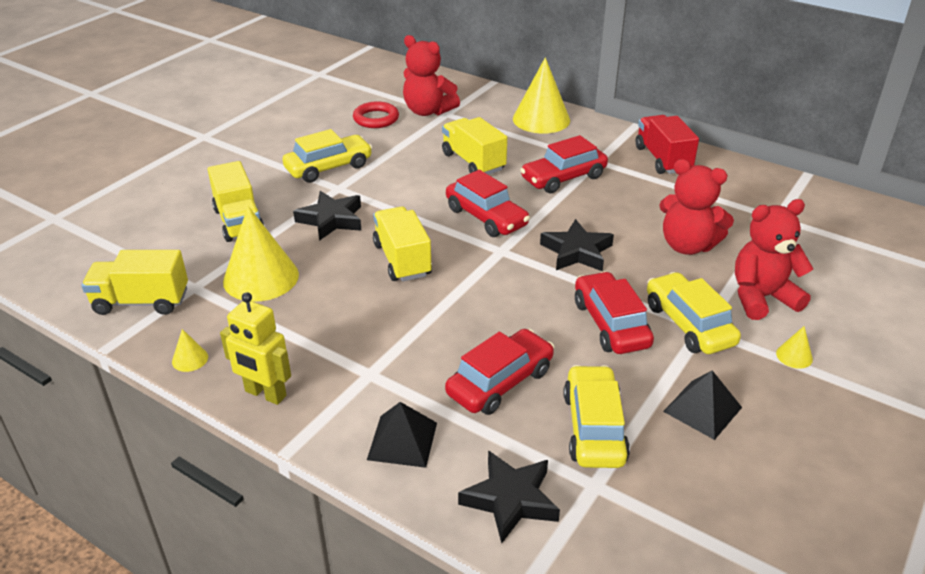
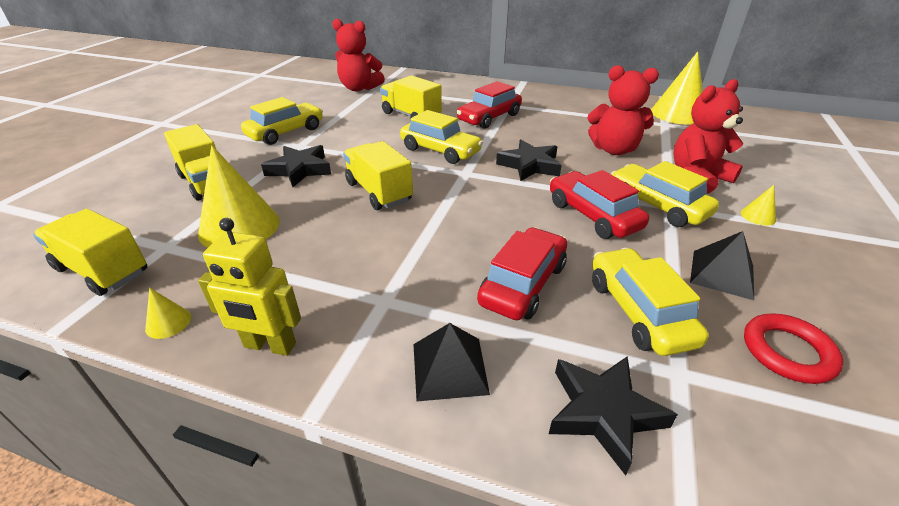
camera: 15 degrees left, 0 degrees up
(141, 302) = (102, 270): yellow truck -> yellow truck turned 45 degrees clockwise
(376, 119) = (317, 97): red ring -> red ring (787, 352)
(486, 217) = (440, 151): red car -> yellow car
(541, 119) = (451, 85): yellow cone -> yellow cone (678, 113)
(662, 159) = (556, 99): red truck -> none

